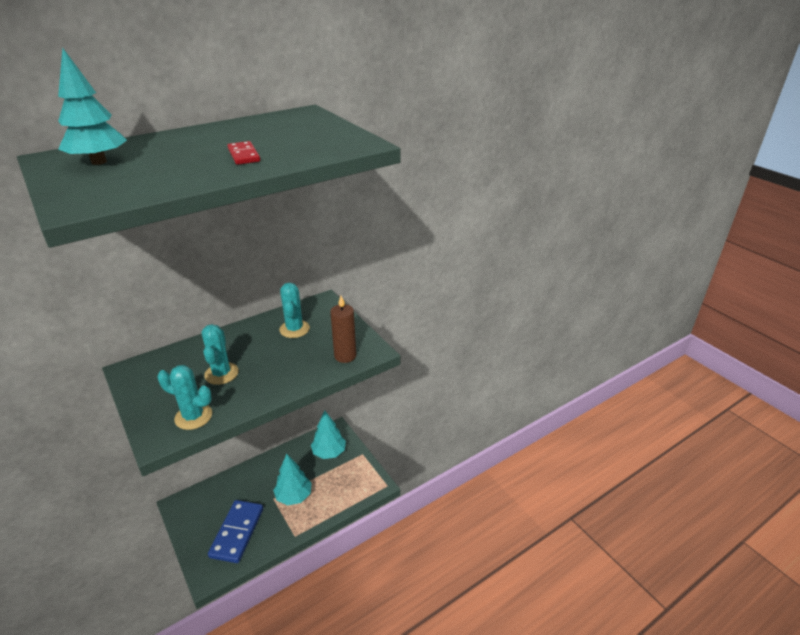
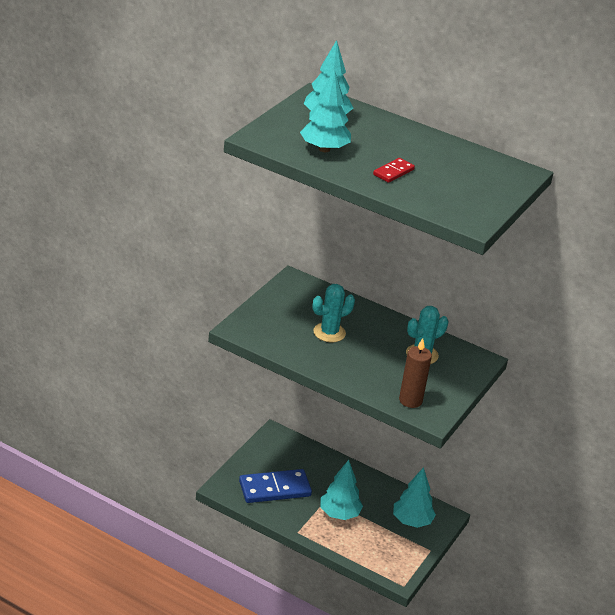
camera: 60 degrees right, 0 degrees up
(155, 176) = (324, 149): none -> turquoise tree
(193, 416) = (272, 337): turquoise cactus -> none

